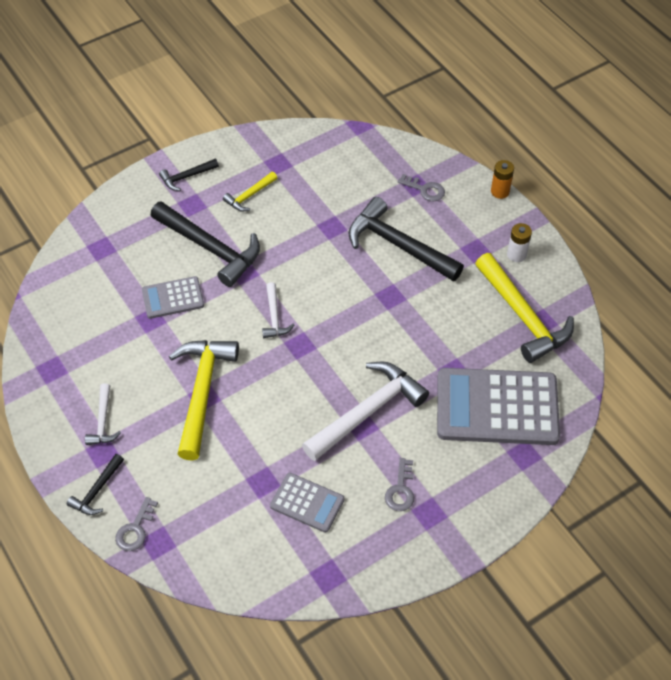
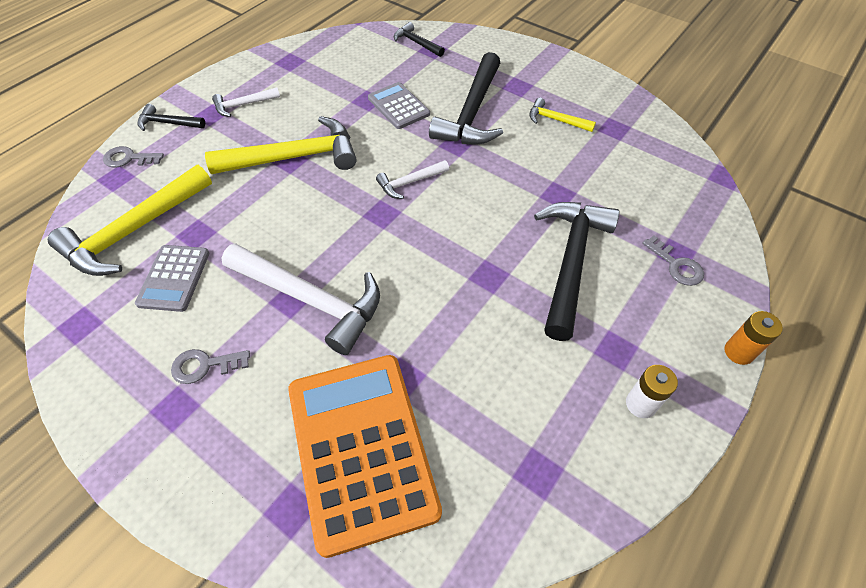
camera: 70 degrees right, 0 degrees up
(186, 177) = (548, 73): black hammer -> black hammer (416, 43)
(425, 190) = (676, 265): grey key -> grey key turned 45 degrees counterclockwise
(497, 407) = (361, 448): grey calculator -> orange calculator
(522, 316) = (535, 442): yellow hammer -> yellow hammer (134, 231)

